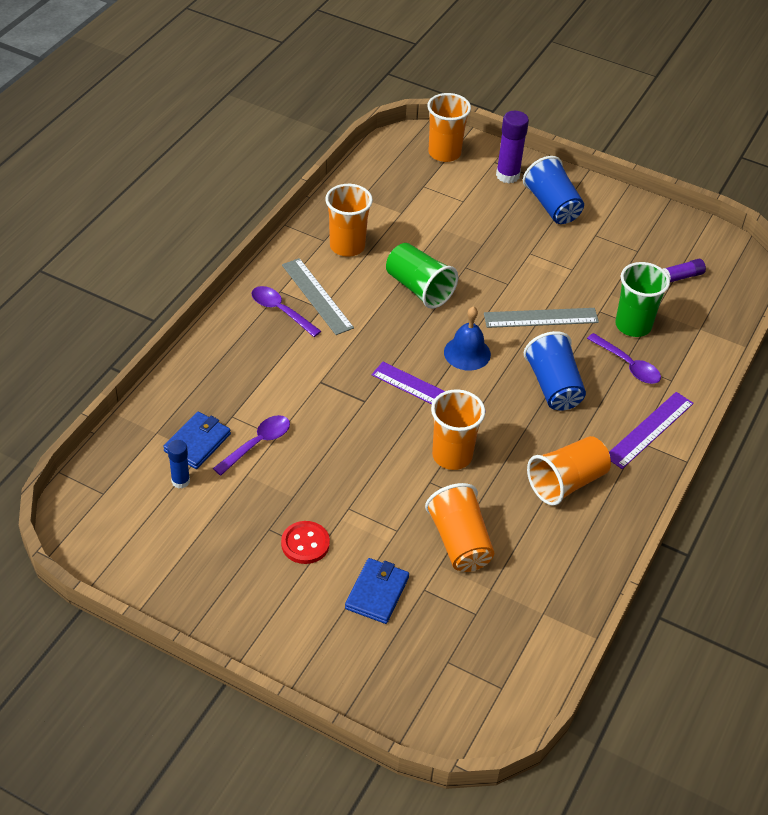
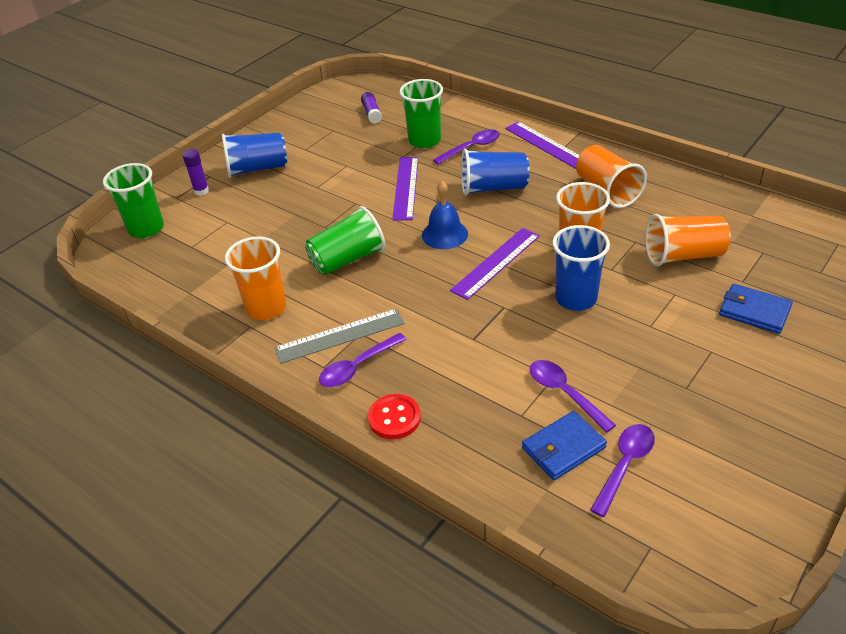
camera: 75 degrees left, 5 degrees down
(180, 481) = (624, 465): blue glue stick -> purple spoon
(197, 442) = (563, 448): blue wallet -> blue wallet turned 75 degrees counterclockwise
(305, 544) = (702, 359): red button -> red button (394, 418)
(381, 453) = (576, 298): none -> blue cup
(444, 153) = (146, 229): orange cup -> green cup
(507, 175) = (201, 191): purple glue stick -> purple glue stick, size x0.61
(541, 318) = (405, 187): grey ruler -> purple ruler

